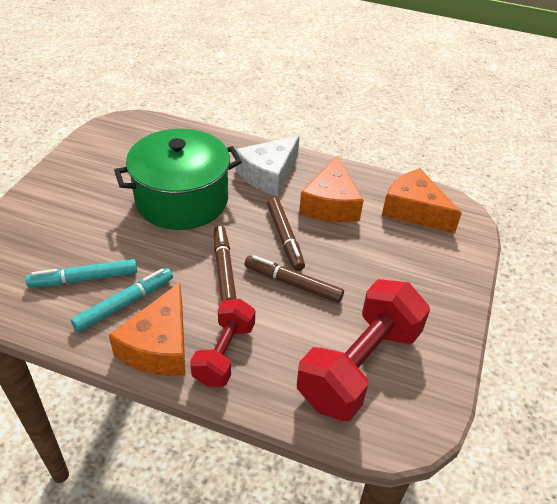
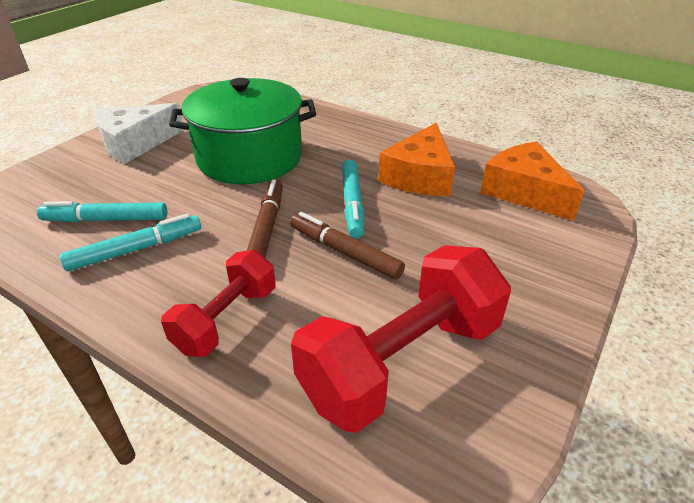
camera: 15 degrees right, 5 degrees down
(159, 346) = (152, 299): orange cheese -> none
(268, 174) = (356, 143): white cheese -> white cheese (135, 143)
(285, 238) = (352, 204): brown marker -> turquoise marker

